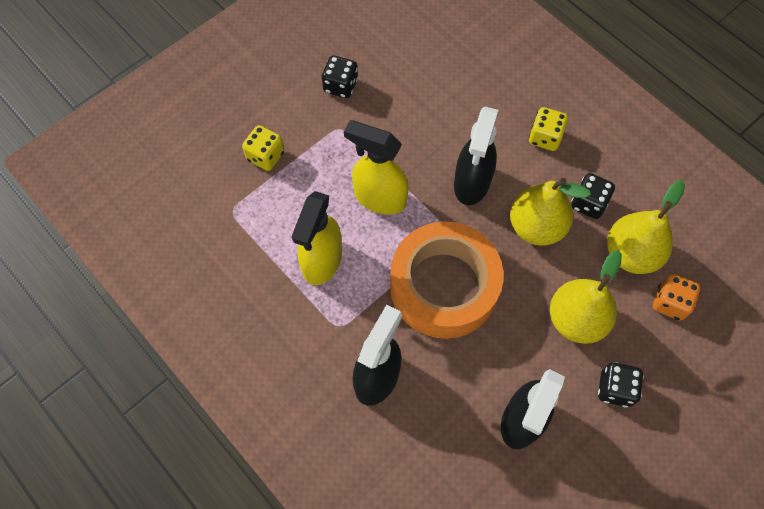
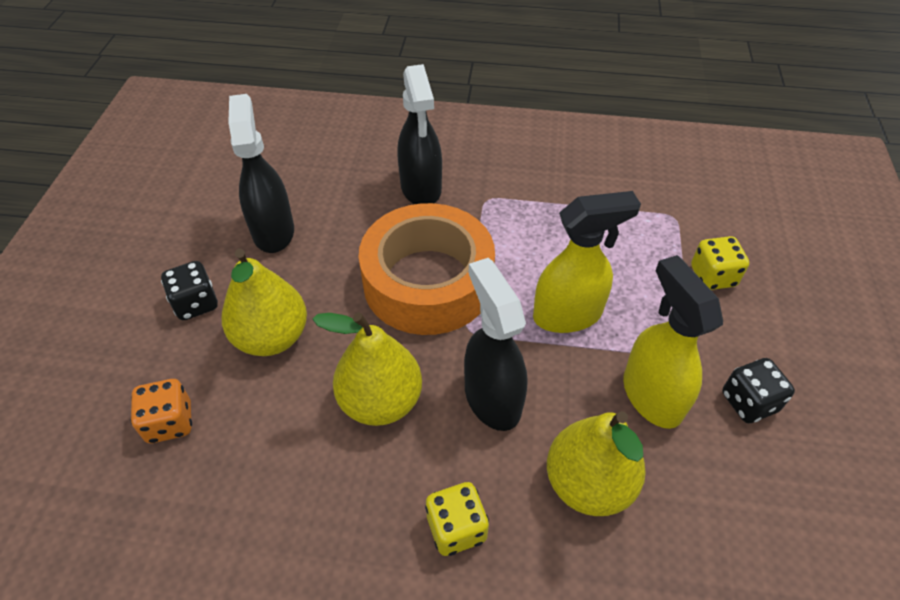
camera: 140 degrees right, 15 degrees down
(321, 261) = (555, 231): yellow spray bottle -> yellow spray bottle (651, 395)
(588, 203) = (336, 475): black dice -> none
(631, 254) = (246, 448): yellow pear -> yellow pear (588, 483)

